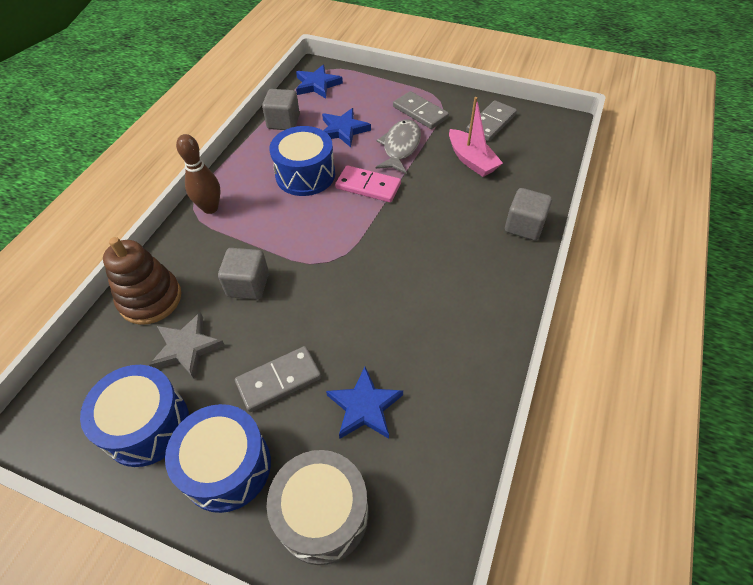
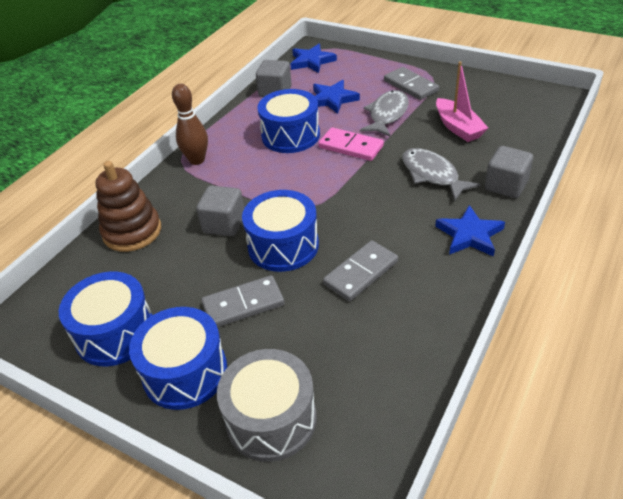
camera: 10 degrees right, 10 degrees down
(187, 348) = (160, 273): grey star -> none
(312, 307) = (283, 245): none -> blue drum
(364, 407) = (324, 332): blue star -> blue star (470, 235)
(452, 216) = (432, 175): none -> grey fish
(491, 123) = (482, 96): grey domino -> grey domino (361, 273)

